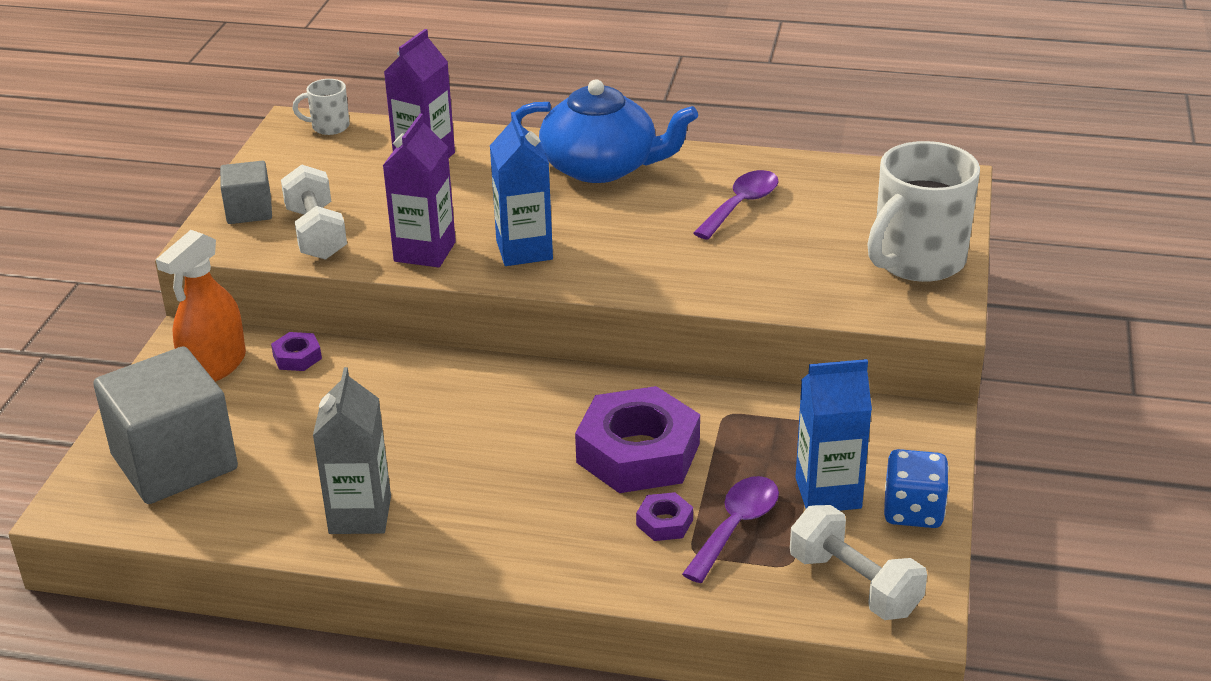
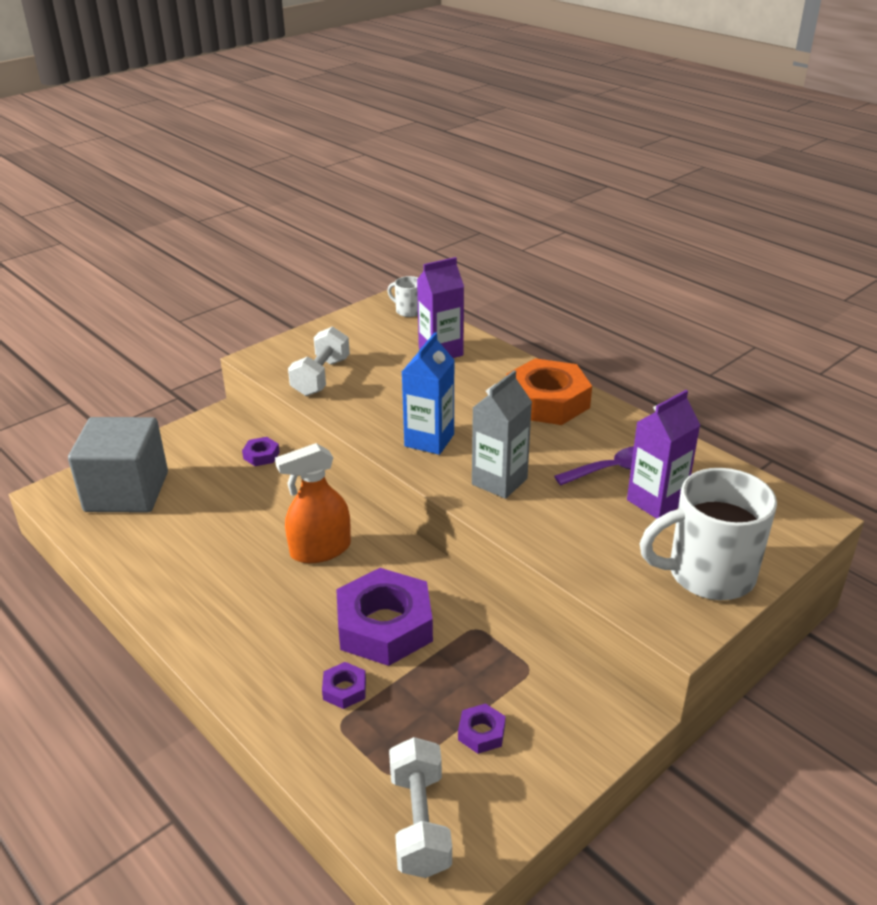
camera: 35 degrees right, 0 degrees up
(214, 366) = (213, 440): orange spray bottle -> orange spray bottle (320, 550)
(249, 211) = (302, 348): grey cube -> none
(360, 515) = (177, 579): grey carton -> grey carton (499, 481)
(425, 252) = (368, 415): purple carton -> purple carton (656, 501)
(601, 167) = (547, 401): blue teapot -> orange nut
(736, 526) = (388, 721): purple spoon -> none
(828, 493) = (481, 733): blue carton -> purple nut
(913, 511) = (530, 787): blue dice -> none

